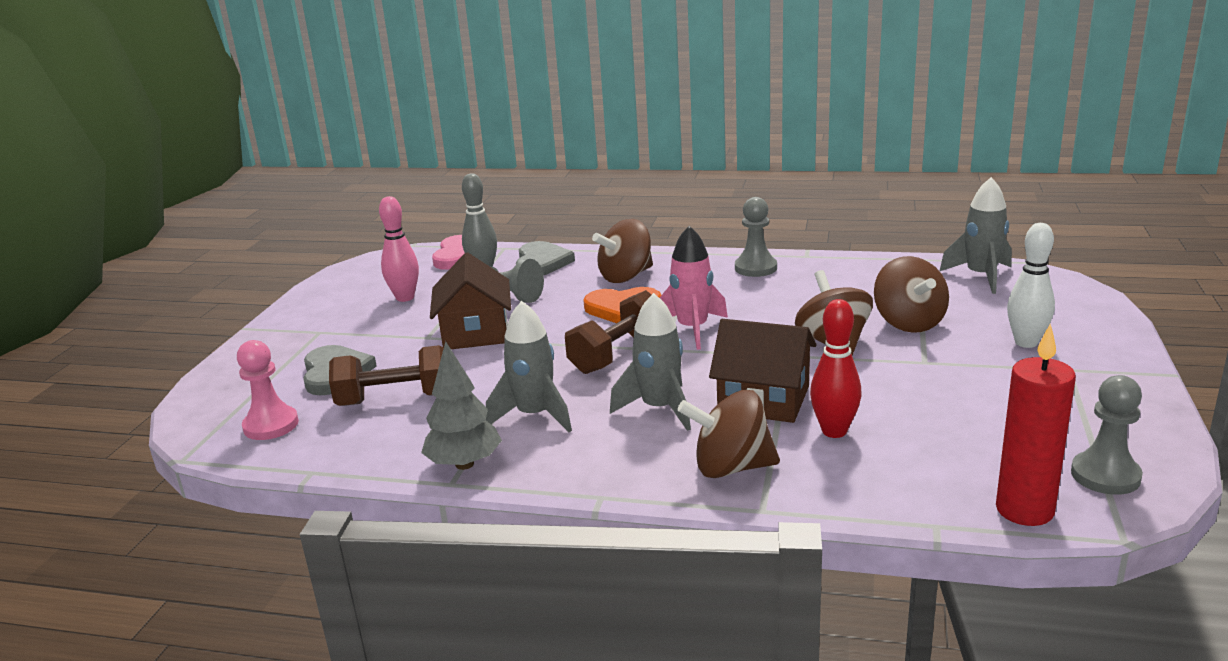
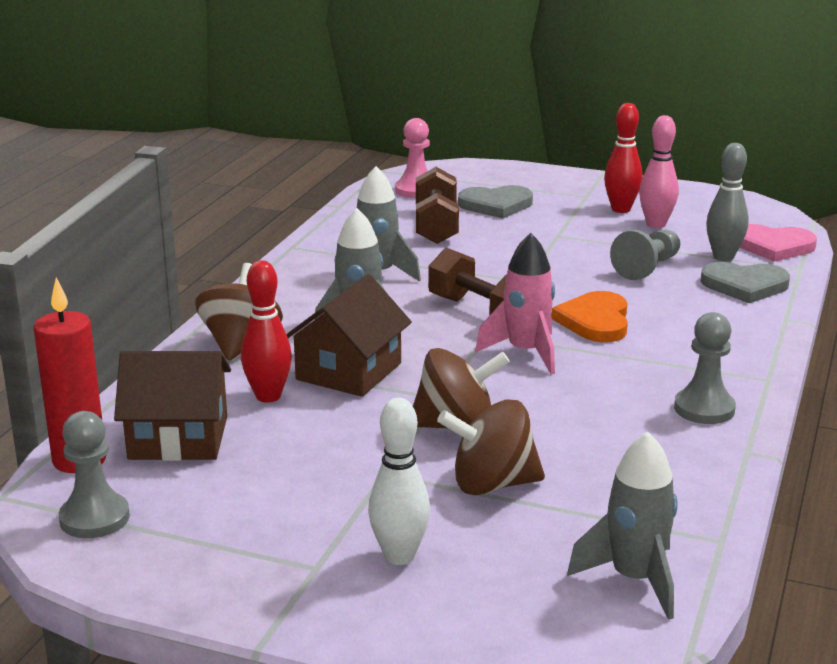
camera: 95 degrees right, 0 degrees up
(362, 314) = (621, 209): none -> red bowling pin
(464, 464) = (315, 250): grey tree -> none
(475, 332) = (559, 253): brown house -> brown house (178, 438)
(626, 276) = (691, 328): brown spinning top -> none

